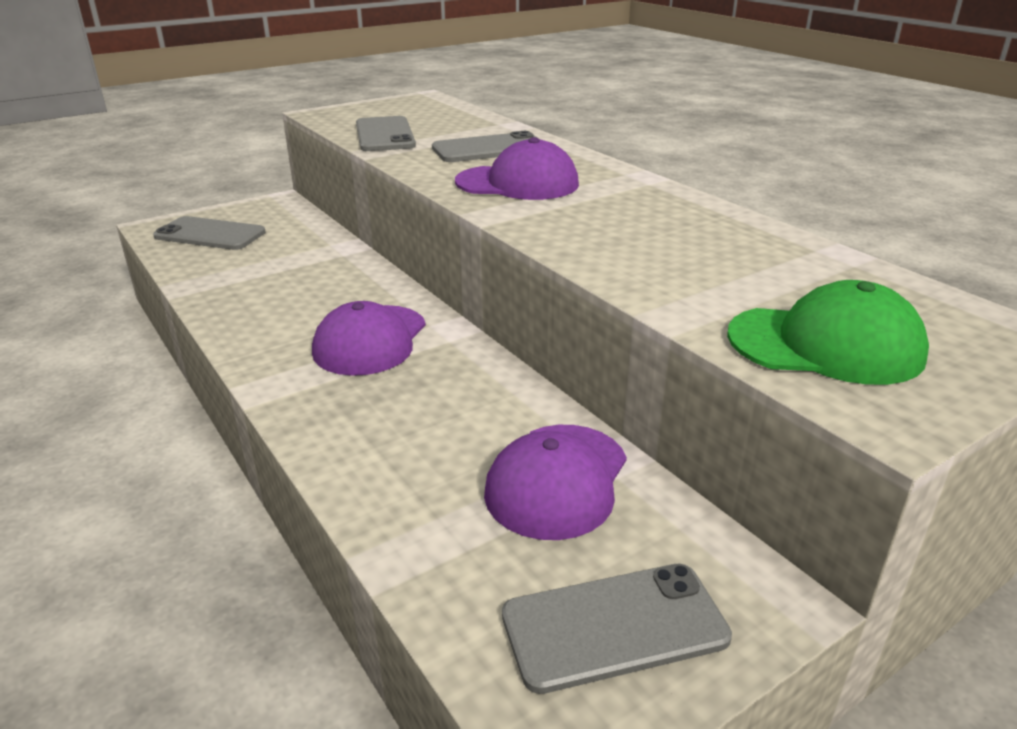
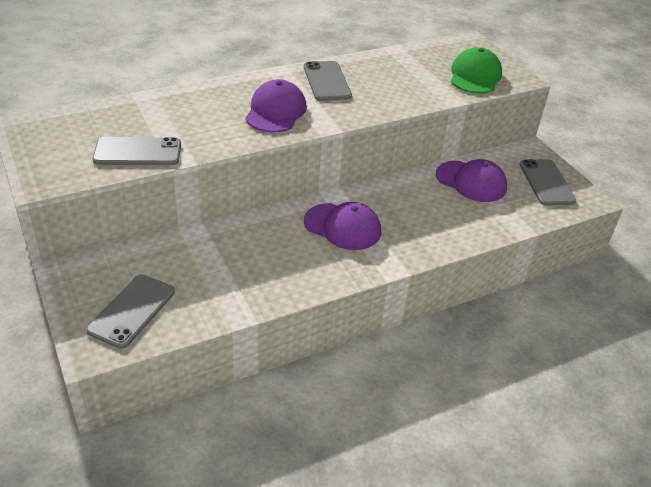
camera: 85 degrees left, 10 degrees up
(489, 149) = (199, 112): grey phone -> grey phone (327, 81)

